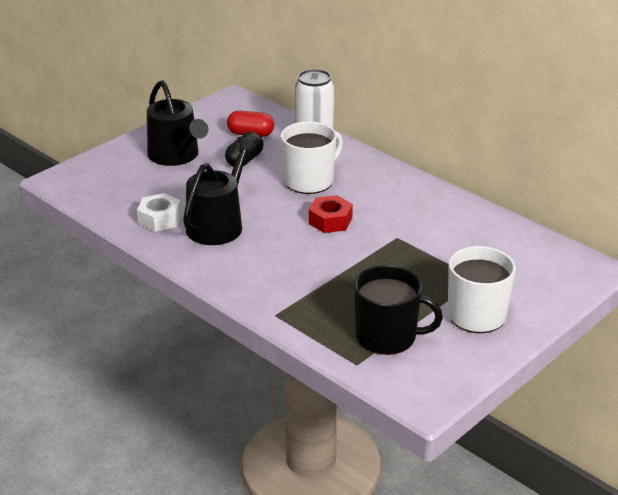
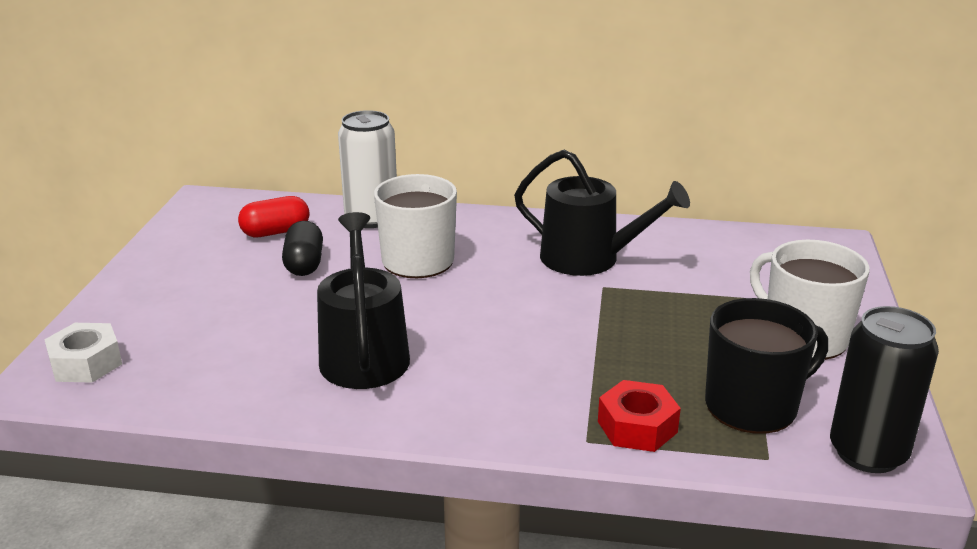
camera: 35 degrees left, 5 degrees down
(160, 219) = (269, 378): white nut -> white nut (86, 363)
(176, 156) = (200, 289): black watering can -> black watering can (589, 258)
(330, 221) = (503, 296): red nut -> red nut (637, 427)
(415, 386) = (867, 453): none -> black can

